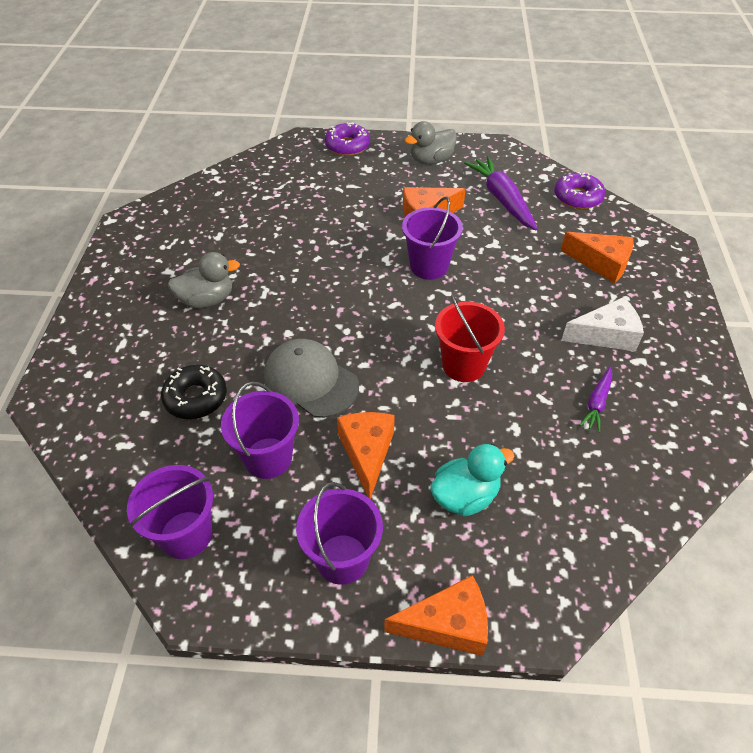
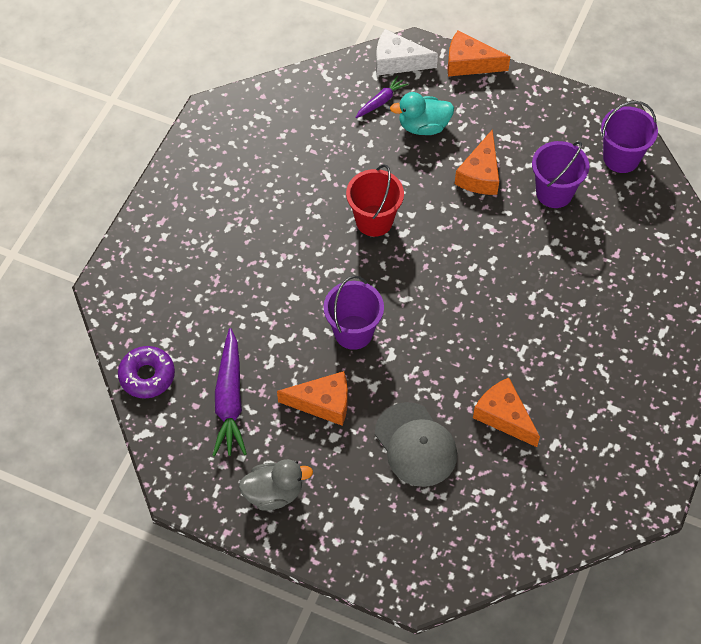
camera: 160 degrees left, 10 degrees up
(196, 398) = (602, 258): black donut -> none
(207, 300) = (579, 358): grey duck -> none
(310, 381) = (505, 245): grey cap -> grey cap (415, 445)
(342, 559) = (520, 114): purple bucket -> none
(347, 146) = (363, 557): purple donut -> none
(597, 403) = (289, 159): purple carrot -> purple carrot (381, 101)
(601, 263) = (188, 283): orange cheese -> orange cheese (504, 416)
(606, 335) = (240, 211): white cheese -> white cheese (397, 62)

